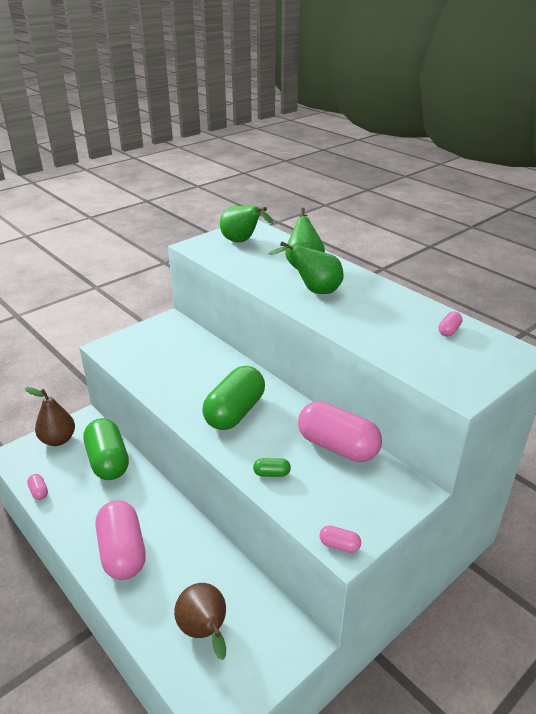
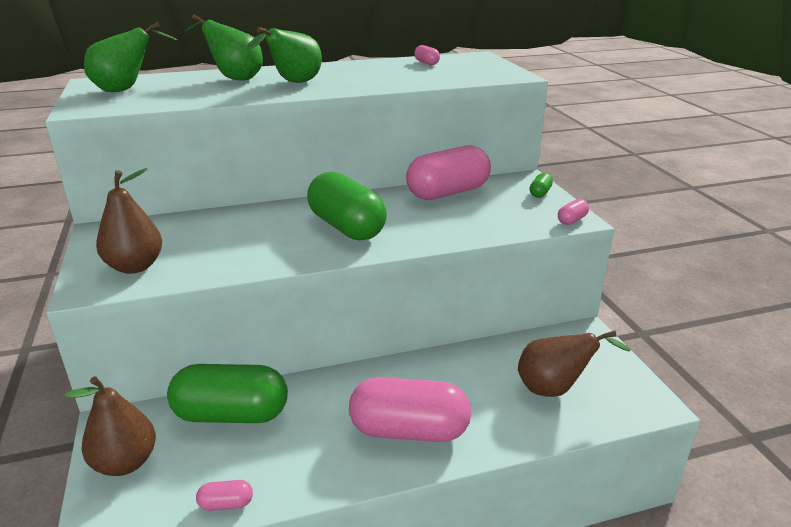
camera: 65 degrees left, 5 degrees down
(135, 351) = (135, 266): none -> brown pear
(271, 473) = (461, 229): green capsule -> green capsule (540, 193)

